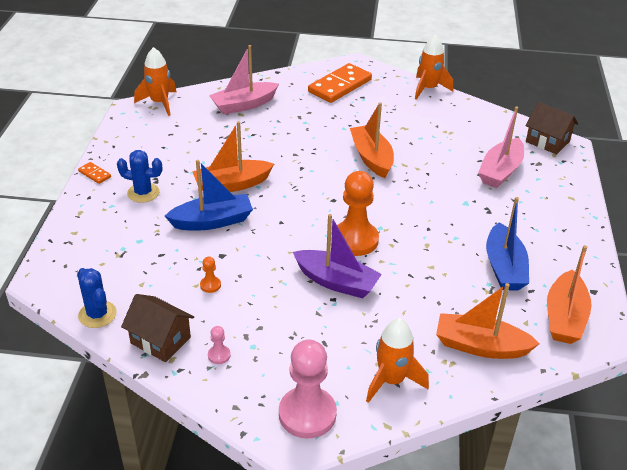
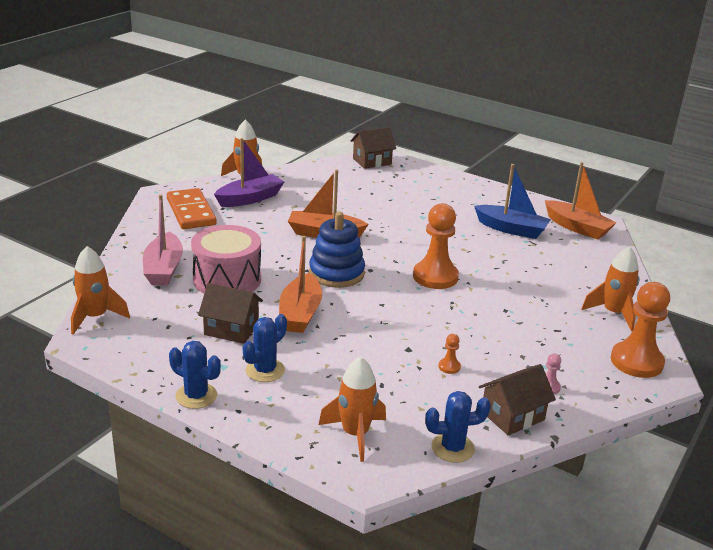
camera: 65 degrees left, 10 degrees down
(89, 258) = (355, 434): none -> orange rocket
(95, 174) = (196, 396): orange domino -> blue cactus
(186, 161) = (231, 329): none -> brown house
(212, 221) = (351, 340): blue boat -> none
(253, 136) = (227, 279): none -> pink drum
(307, 414) = (636, 362): pink pawn -> orange pawn
(310, 184) = (336, 273): none -> blue stacking toy
(336, 282) = (485, 302): purple boat -> purple boat (250, 199)
(480, 346) = (592, 267): orange boat -> none
(500, 171) = (394, 190): pink boat -> none

